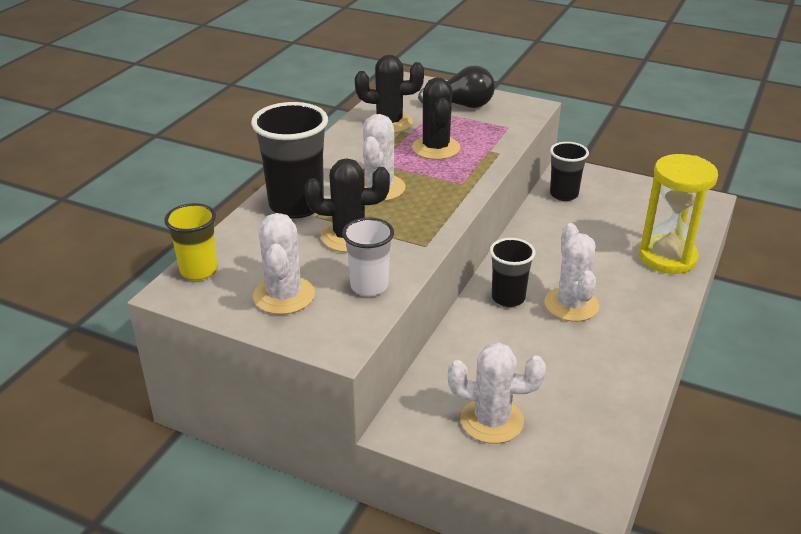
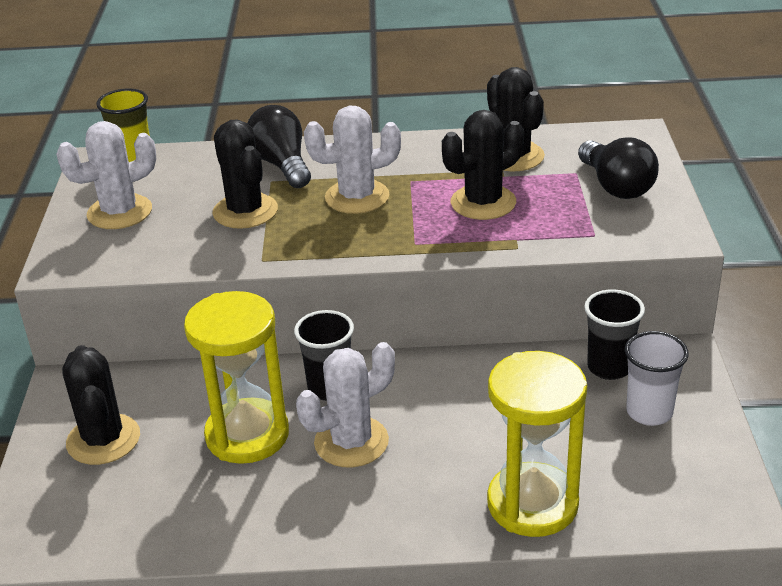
camera: 65 degrees right, 0 degrees up
(296, 205) = (282, 165): black cup -> black light bulb
(369, 286) = (162, 251): white cup -> white cup (649, 412)
(491, 421) = (103, 440): white cactus -> black cactus
(534, 347) = (247, 435): none -> yellow hourglass

